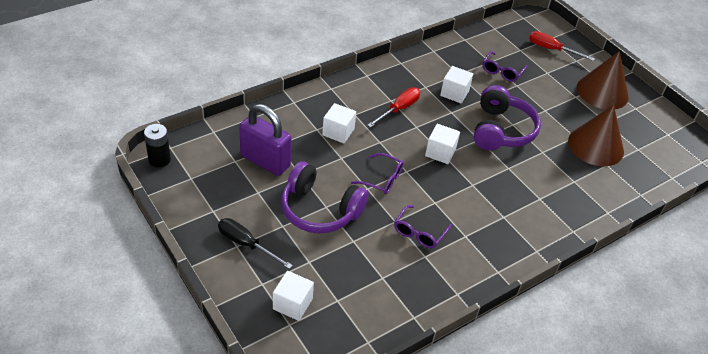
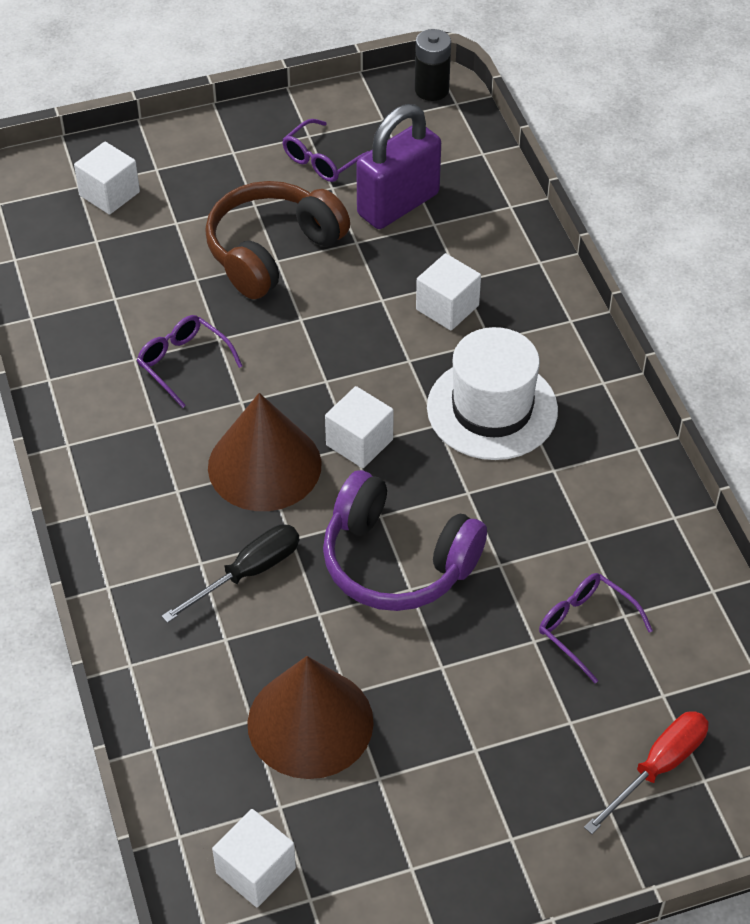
camera: 110 degrees right, 5 degrees up
(246, 244) = (232, 162): black screwdriver -> black screwdriver (248, 573)
(320, 210) = (272, 251): purple headphones -> brown headphones
(382, 179) = (316, 342): purple glasses -> purple glasses (323, 160)
(399, 109) = (492, 409): red screwdriver -> white hat
(454, 93) = (525, 514): white cube -> white cube (256, 871)
(602, 92) = (482, 817): brown cone -> brown cone (264, 465)

